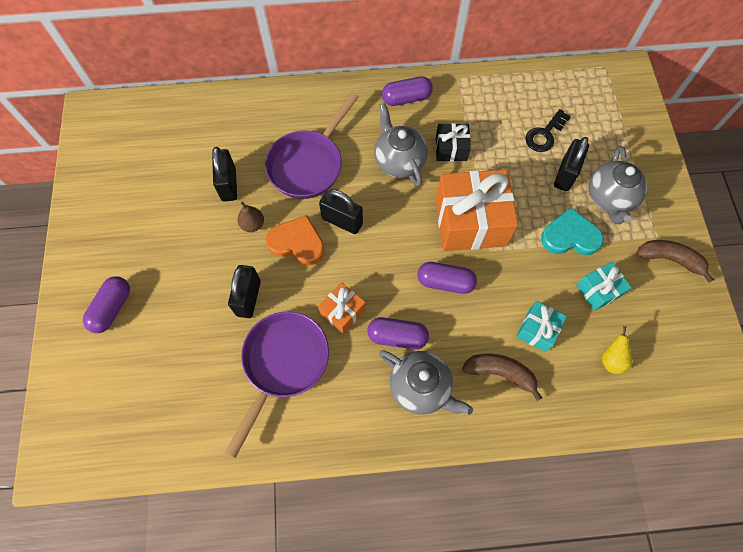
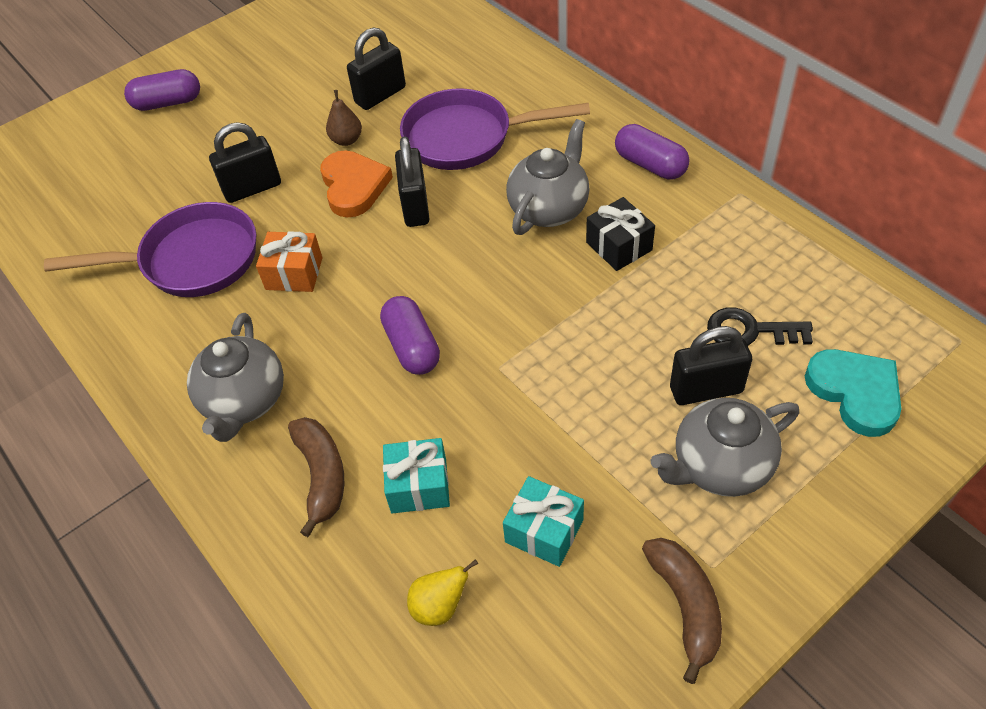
camera: 60 degrees right, 15 degrees down
(397, 337) = (298, 341): purple capsule -> none
(470, 222) = (525, 324): orange gift -> none
(570, 236) = (605, 448): turquoise heart -> turquoise heart (855, 392)

